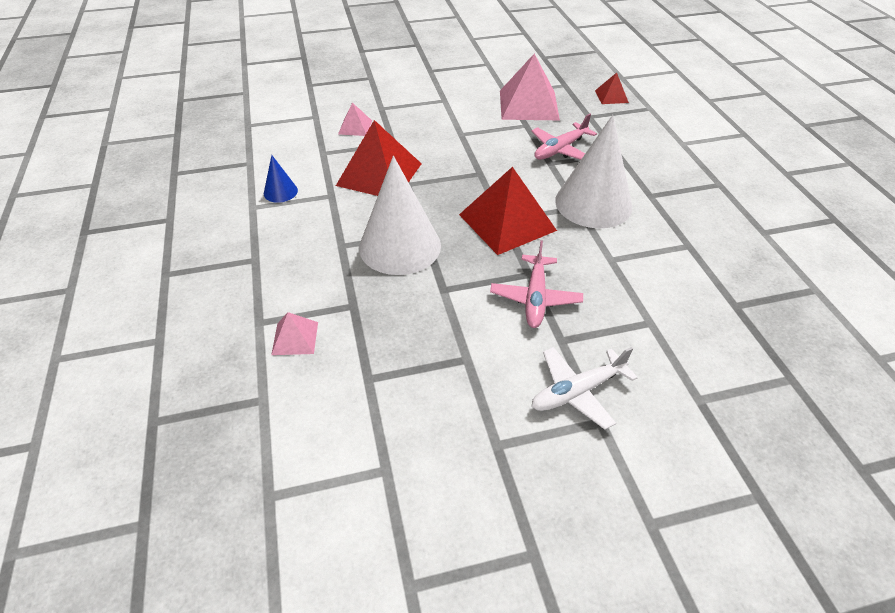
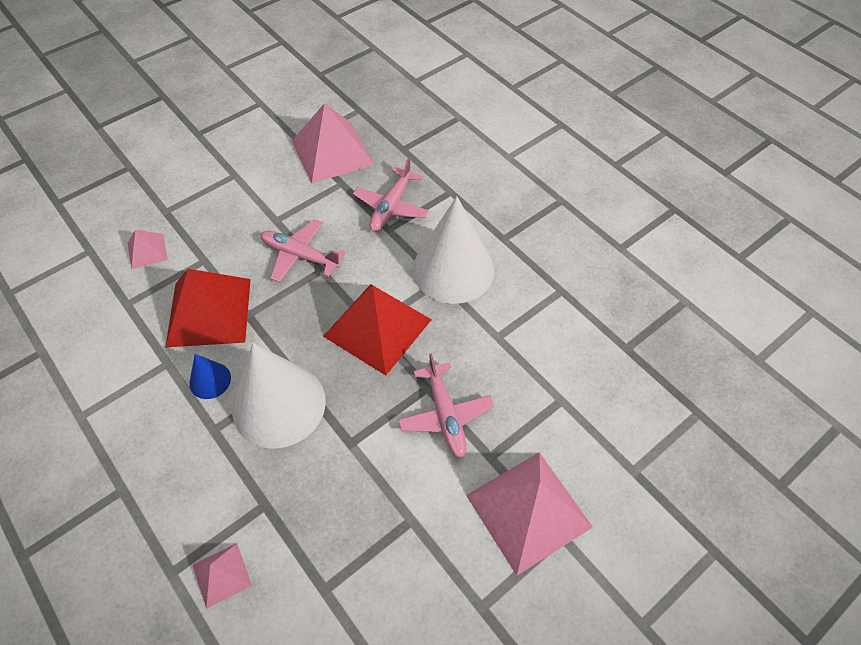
camera: 25 degrees left, 10 degrees up
(280, 192) = (103, 381): blue cone -> blue cone (210, 380)
(468, 160) = (300, 256): none -> pink plane
(577, 391) = (528, 511): white plane -> pink pyramid
(611, 96) = (414, 112): red pyramid -> none

